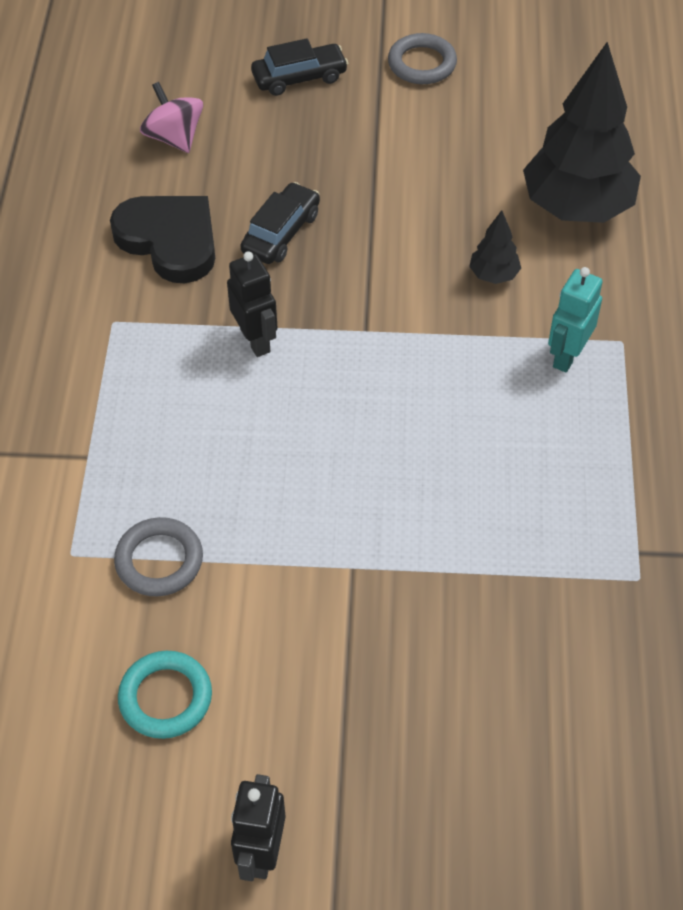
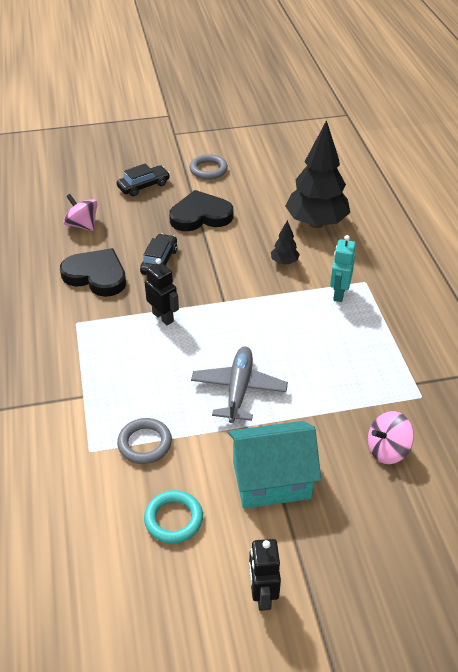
camera: 15 degrees left, 10 degrees down
(337, 498) = (239, 389): none -> grey plane
(338, 669) = (271, 480): none -> turquoise house
(378, 155) = (200, 216): none -> black heart
(544, 661) = (387, 450): none -> pink spinning top

